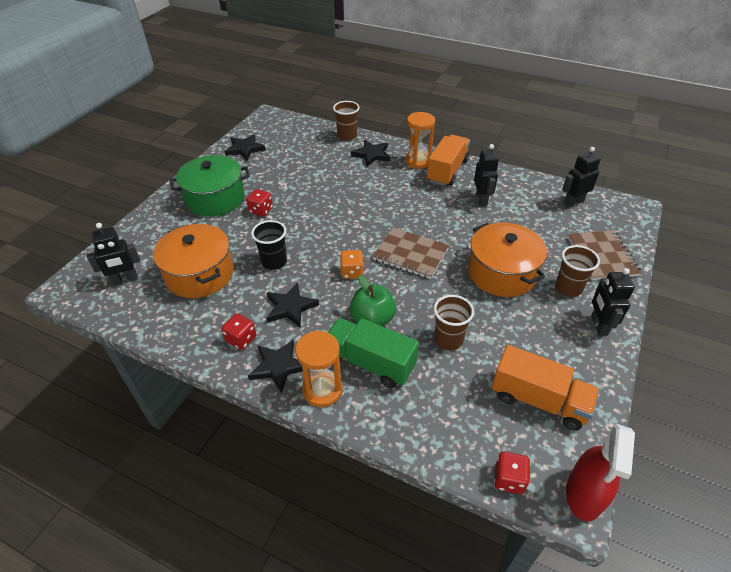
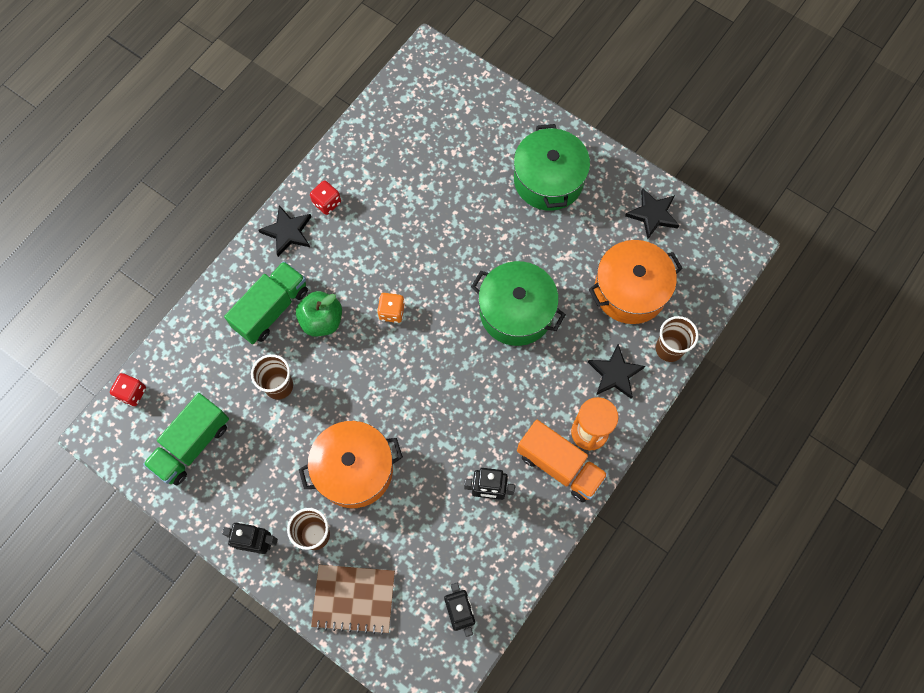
camera: 100 degrees right, 25 degrees up
(125, 280) = (429, 101): black robot -> none
(200, 274) = (422, 167): orange pot -> orange pot (630, 290)
(261, 210) = (516, 228): red dice -> none
(274, 262) = (425, 237): black cup -> none
(290, 307) = (356, 247): black star -> none
(322, 390) = (253, 265): orange hourglass -> none
(335, 202) = (516, 312): none -> green pot
(410, 254) = (405, 378): brown notebook -> none
(538, 400) = (192, 445): orange truck -> green truck
(584, 494) = (103, 447): red spray bottle -> none

